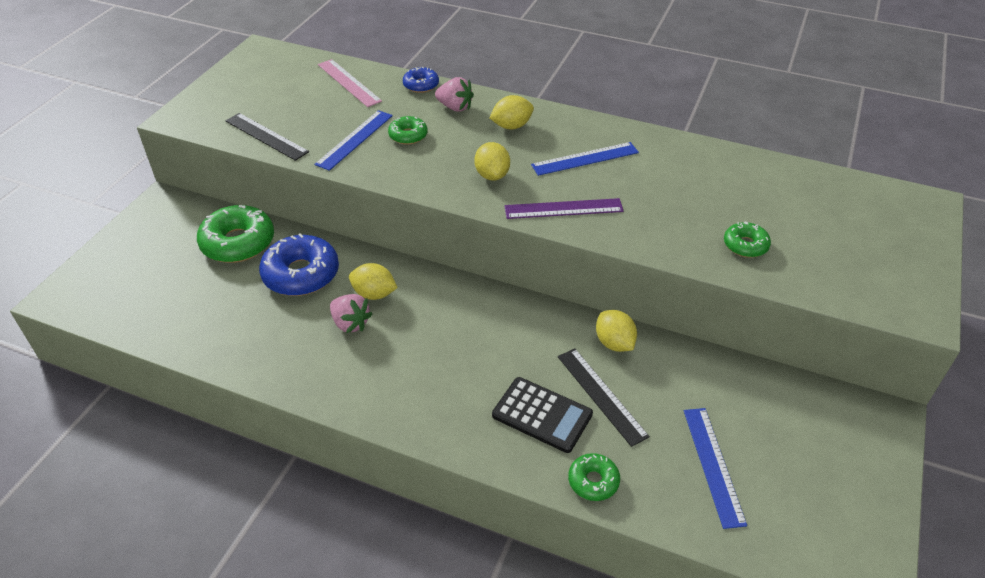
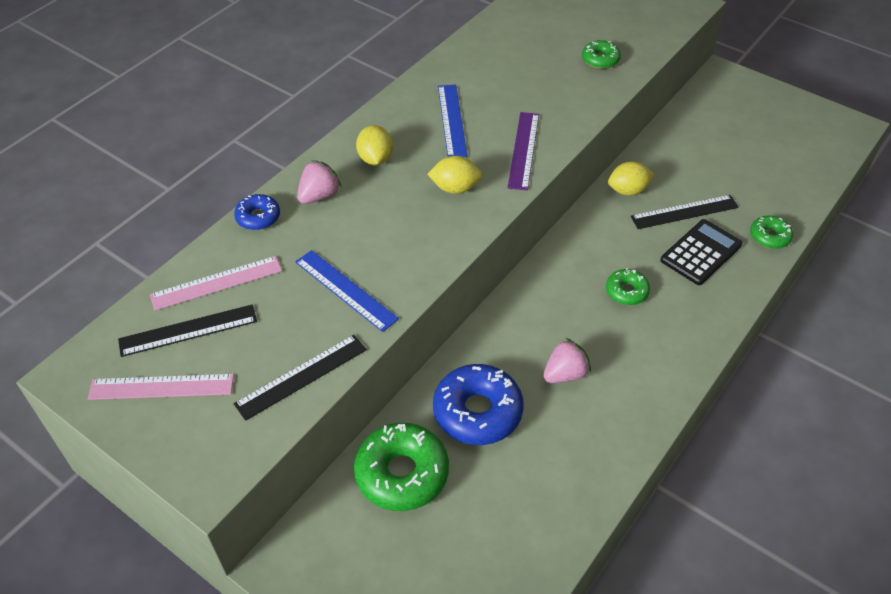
camera: 75 degrees left, 5 degrees up
(251, 83) = (161, 387): none -> pink ruler
(302, 81) = (188, 330): none -> black ruler
(374, 294) = (526, 349): yellow lemon -> none
(408, 135) = (358, 242): green donut -> green donut (626, 291)
(713, 465) = (758, 169): blue ruler -> none

